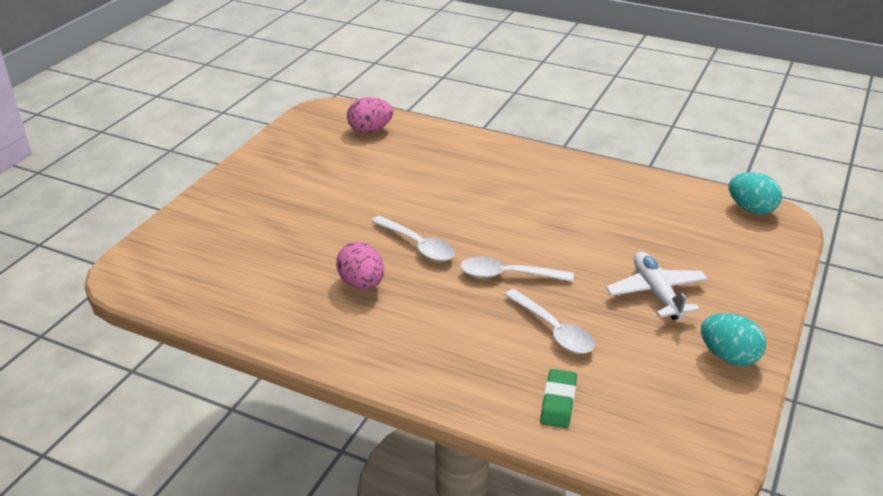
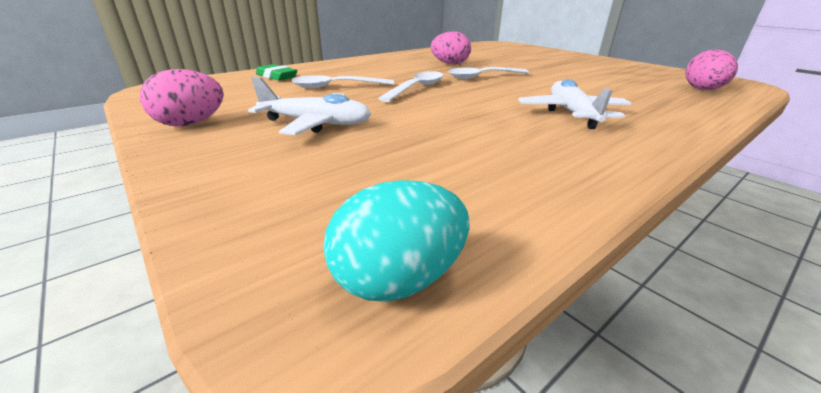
camera: 115 degrees right, 5 degrees down
(508, 186) = (572, 113): none -> white plane
(728, 357) = (191, 124): turquoise egg -> pink egg

